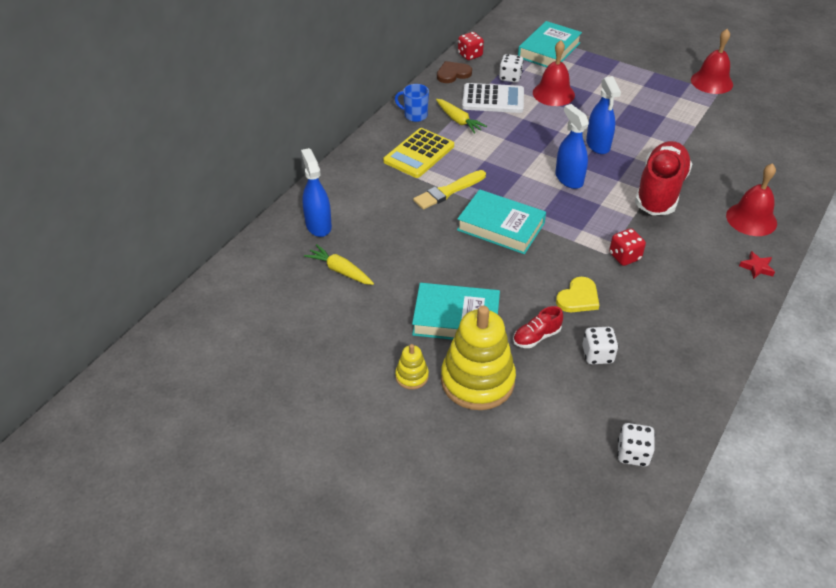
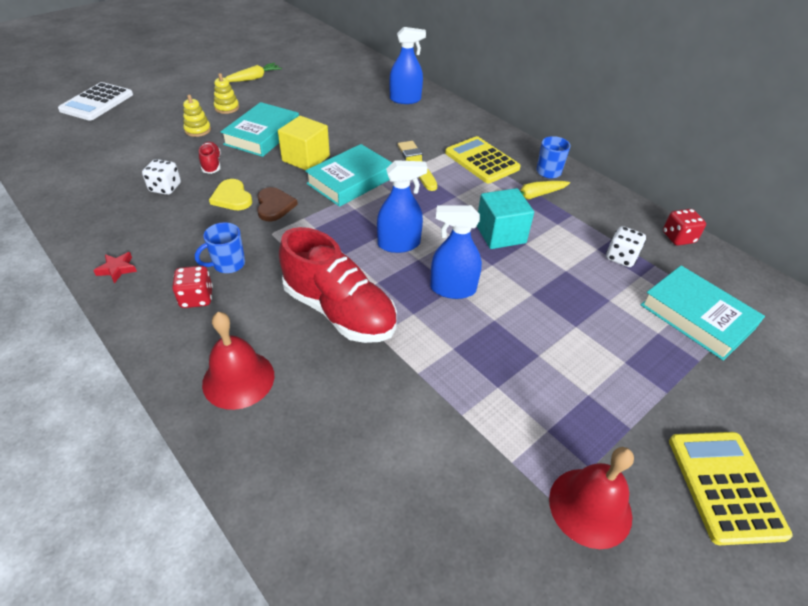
camera: 105 degrees right, 0 degrees up
(340, 270) = (349, 100): yellow carrot -> yellow carrot (254, 78)
(453, 74) = (632, 214): brown heart -> brown heart (274, 206)
(477, 381) = (198, 130): yellow stacking toy -> yellow stacking toy, size x0.45
(482, 268) = (306, 158): none -> yellow cube
(493, 99) = (572, 231): white calculator -> white calculator (97, 102)
(520, 131) = (500, 234): none -> turquoise cube
(553, 93) = (577, 285): red bell -> none
(624, 256) = (258, 243): red dice -> red dice (196, 298)
(633, 454) = (68, 175): white dice -> none
(661, 265) = (228, 264): none -> blue mug
(665, 46) = (724, 486): none -> yellow calculator
(757, 267) = (163, 341): red star -> red star (117, 269)

